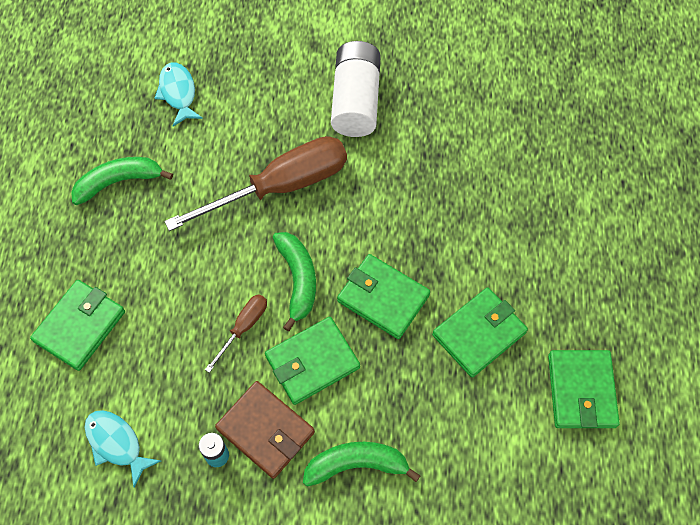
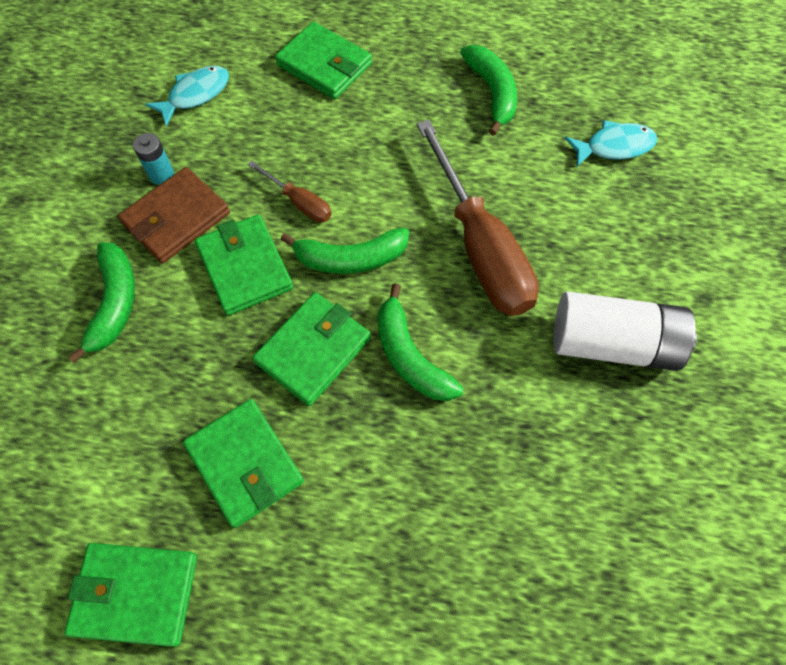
camera: 95 degrees right, 0 degrees up
(380, 230) = (410, 356): none -> green banana

